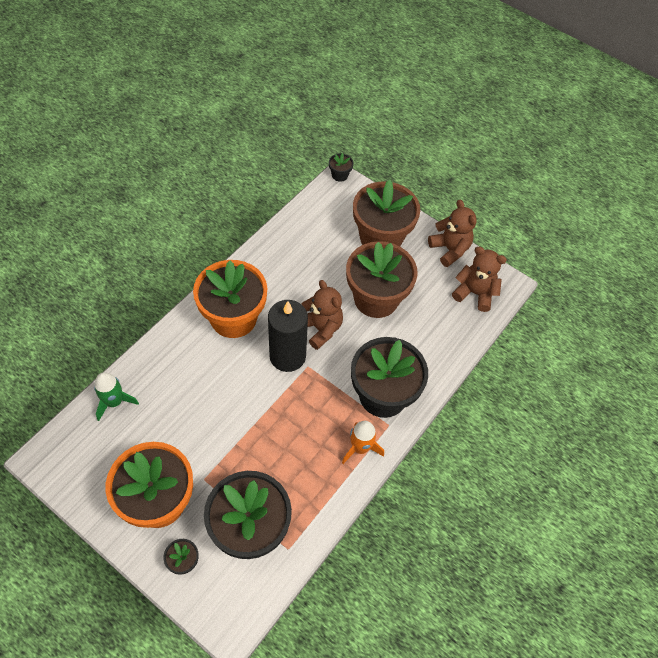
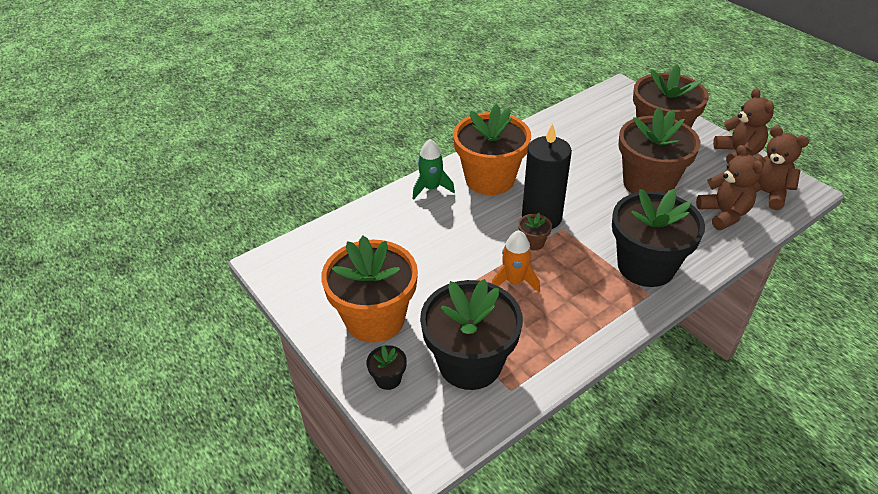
camera: 20 degrees right, 15 degrees down
(114, 402) = (351, 228): green rocket -> green rocket (431, 188)
(284, 387) = (533, 242): none -> brown flower pot
(320, 329) = (582, 200): brown teddy bear -> brown teddy bear (724, 214)
(339, 175) = (621, 85): black flower pot -> none
(360, 448) = (612, 309): orange rocket -> orange rocket (514, 280)

